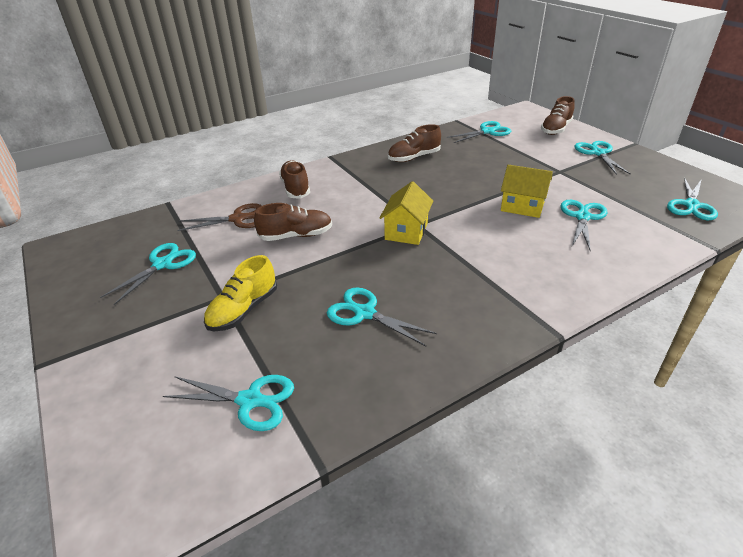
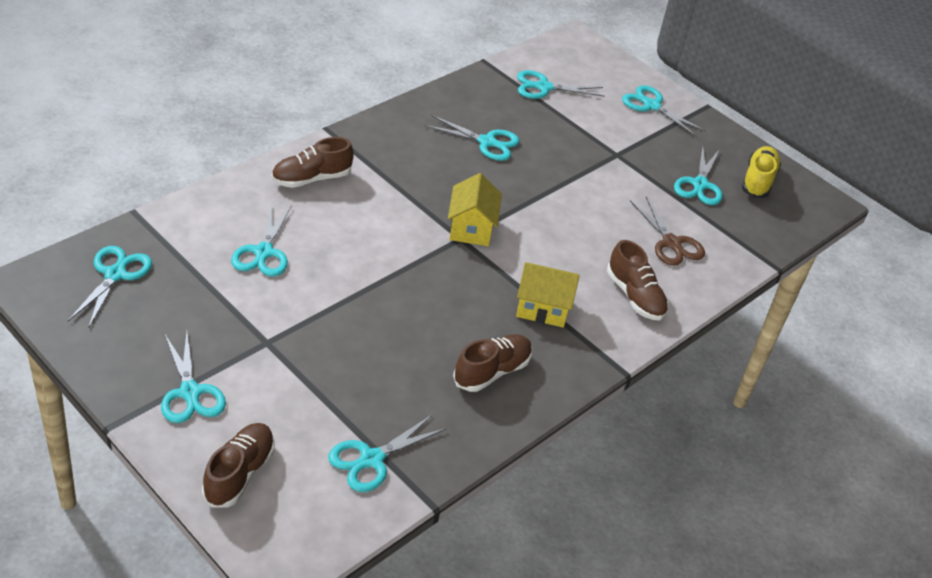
camera: 160 degrees right, 5 degrees up
(119, 365) = (652, 106): none -> turquoise scissors
(237, 219) = (671, 243): brown scissors -> brown scissors turned 90 degrees counterclockwise
(243, 310) = (590, 144): yellow shoe -> yellow shoe (758, 181)
(296, 236) = (590, 220): brown shoe -> brown shoe (311, 178)
(522, 206) = (334, 269): yellow house -> yellow house (542, 308)

